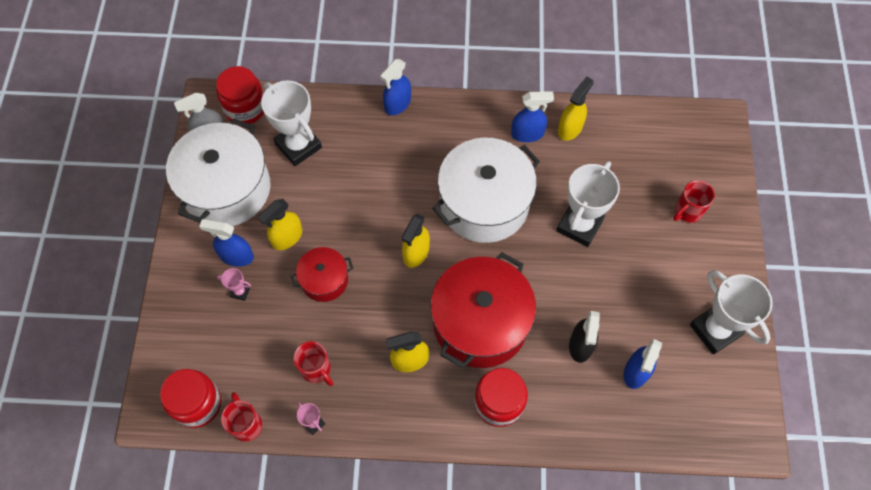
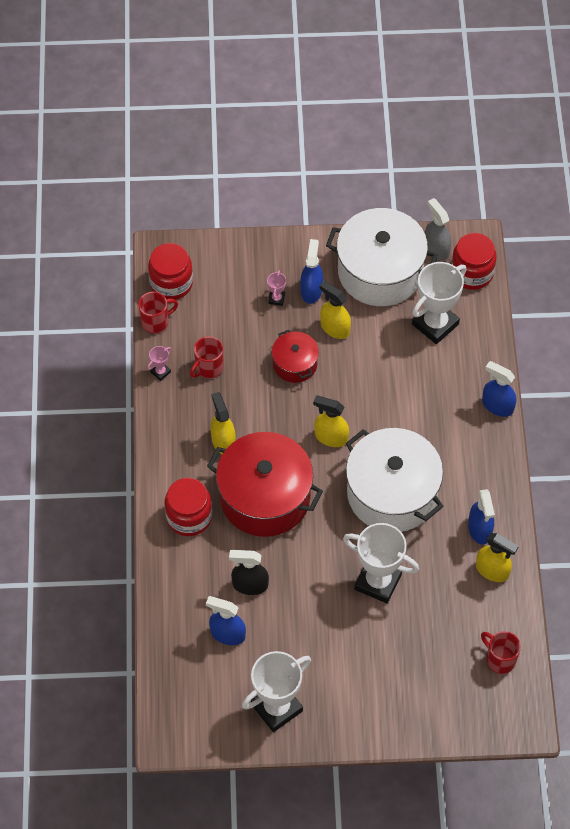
camera: 85 degrees right, 5 degrees down
(687, 212) = (406, 685): red mug -> red mug (499, 659)

